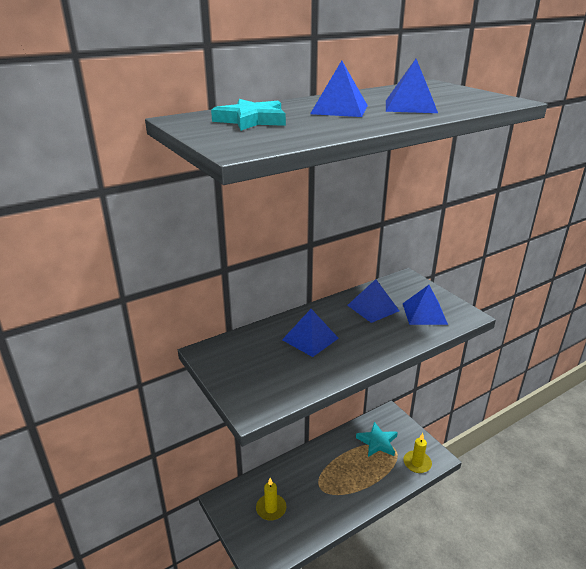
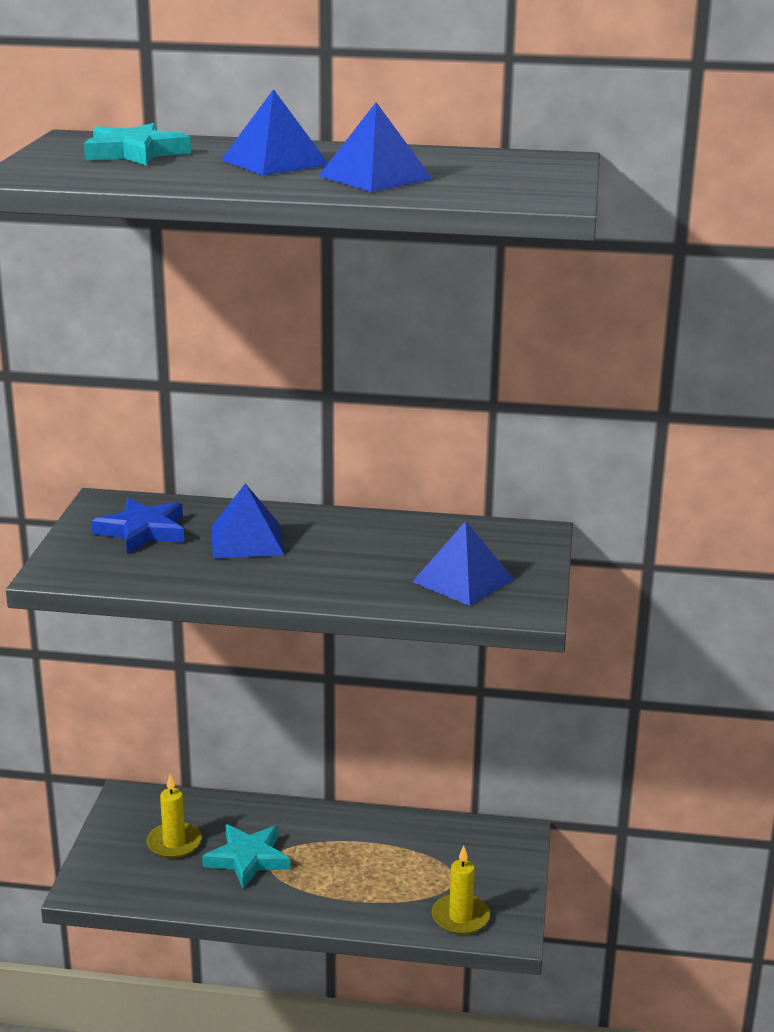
camera: 40 degrees right, 5 degrees down
(254, 359) = (143, 531): none -> blue star
(373, 308) = (401, 544): blue pyramid -> none
(377, 442) = (437, 858): turquoise star -> turquoise star (248, 859)

